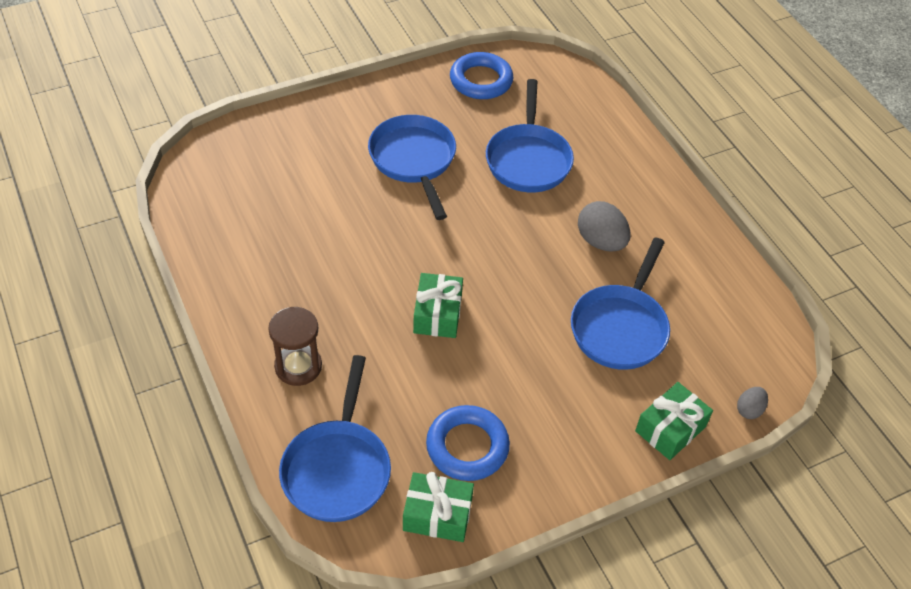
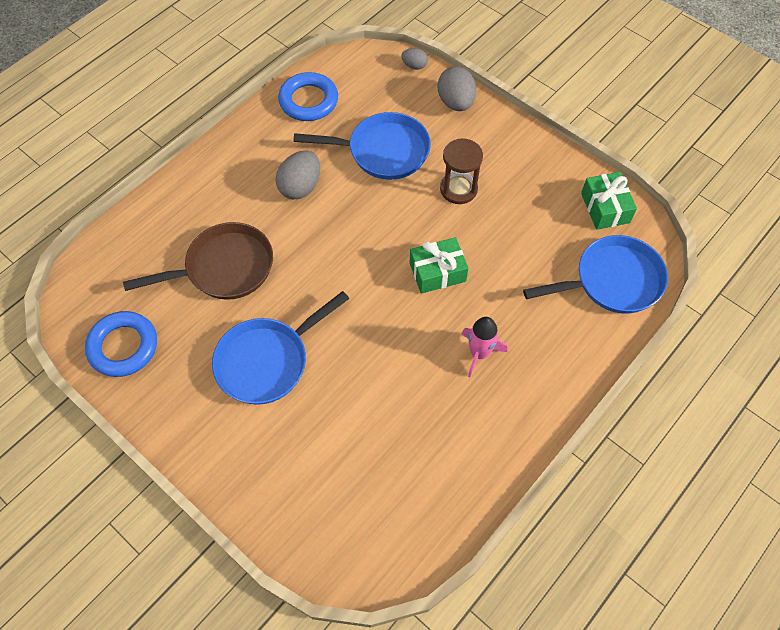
camera: 110 degrees left, 10 degrees up
(298, 366) = (545, 349): brown hourglass -> brown hourglass (458, 189)
(328, 310) = (479, 353): none -> pink rocket
(467, 447) = (543, 209): blue ring -> blue ring (308, 101)
(528, 159) = (224, 268): blue pan -> brown pan
(670, 429) = (455, 102): green gift -> grey egg

